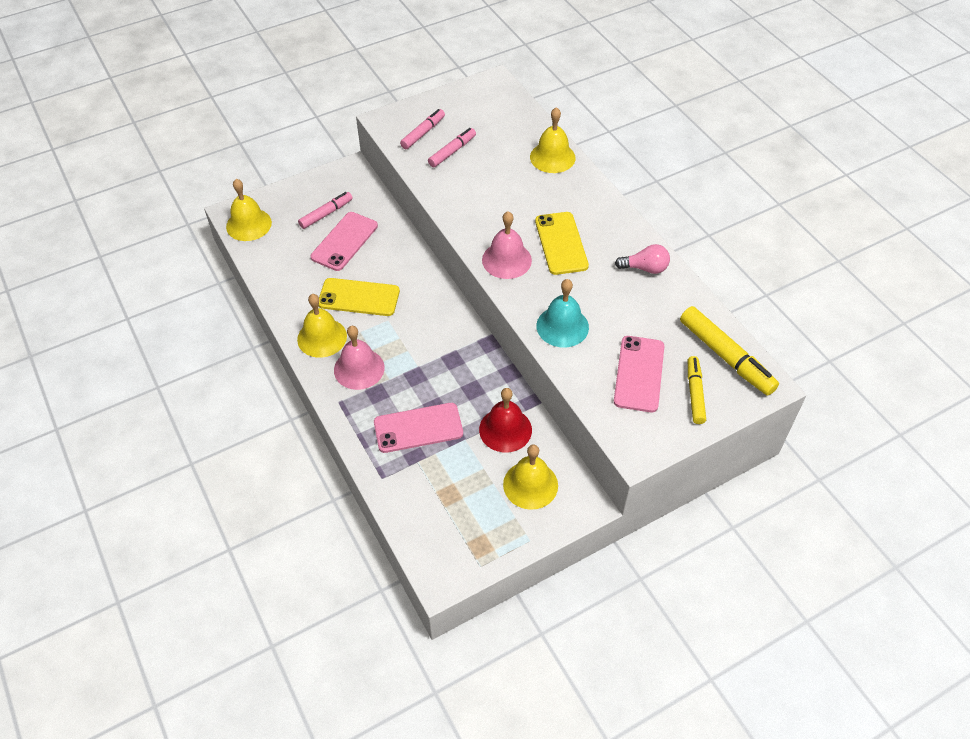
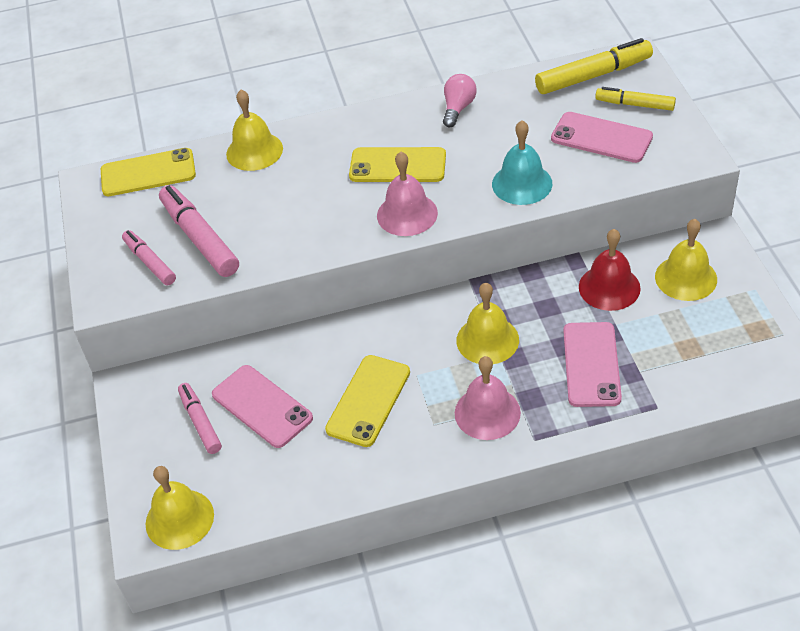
camera: 70 degrees left, 5 degrees down
(322, 337) = (424, 447): yellow bell -> yellow bell (487, 340)
(452, 151) = (200, 238): pink marker -> pink marker, size x1.62
(512, 108) = (148, 173): none -> yellow phone

